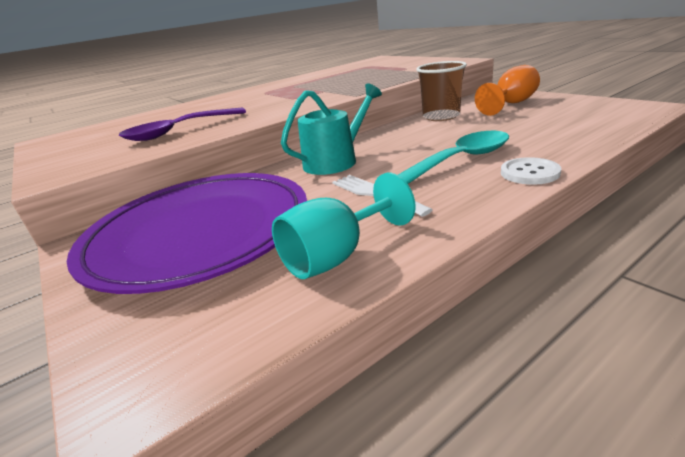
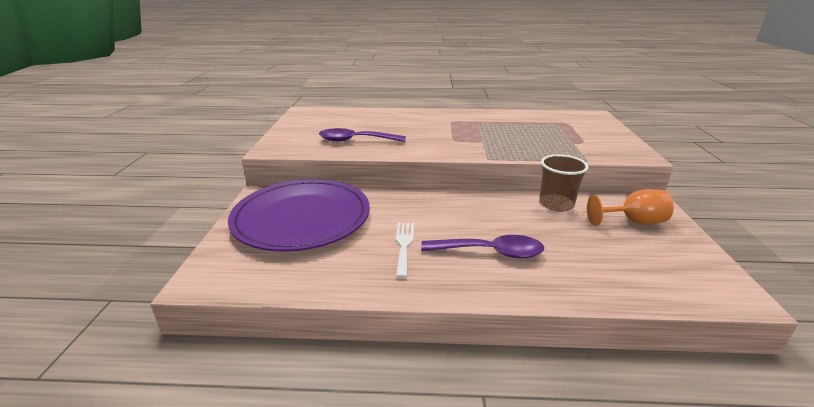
camera: 35 degrees right, 0 degrees up
(335, 161) = (426, 206): turquoise watering can -> none
(337, 256) = (328, 272): turquoise goblet -> none
(460, 160) = (490, 252): turquoise spoon -> purple spoon
(529, 173) = (507, 290): white button -> none

